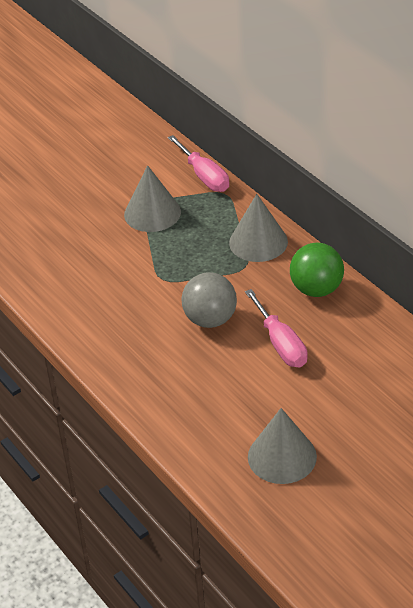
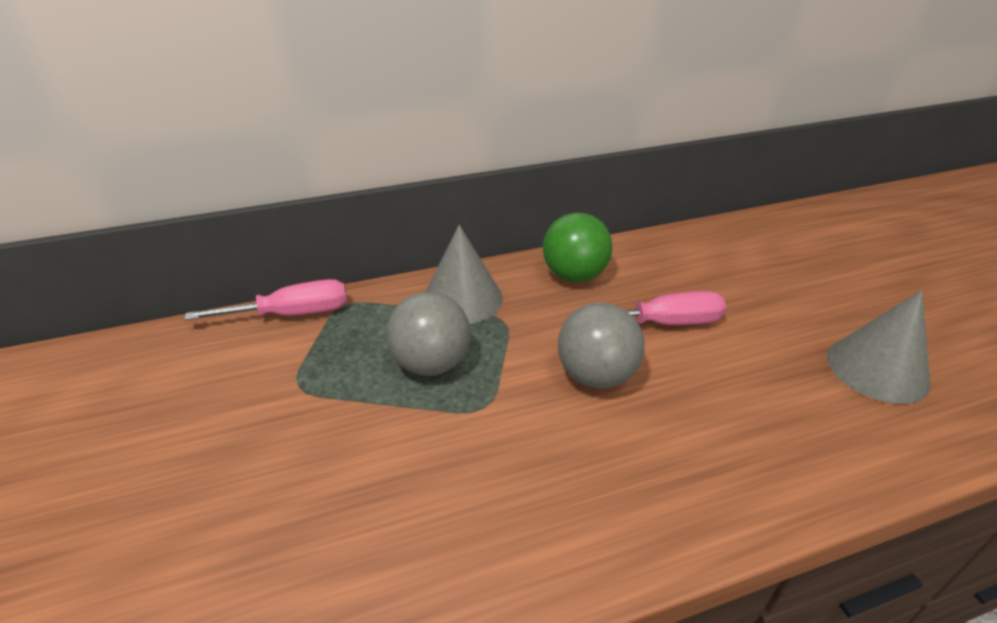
camera: 75 degrees left, 5 degrees down
(152, 213) = (323, 384): grey cone -> none
(188, 248) = (431, 363): none -> grey ball

